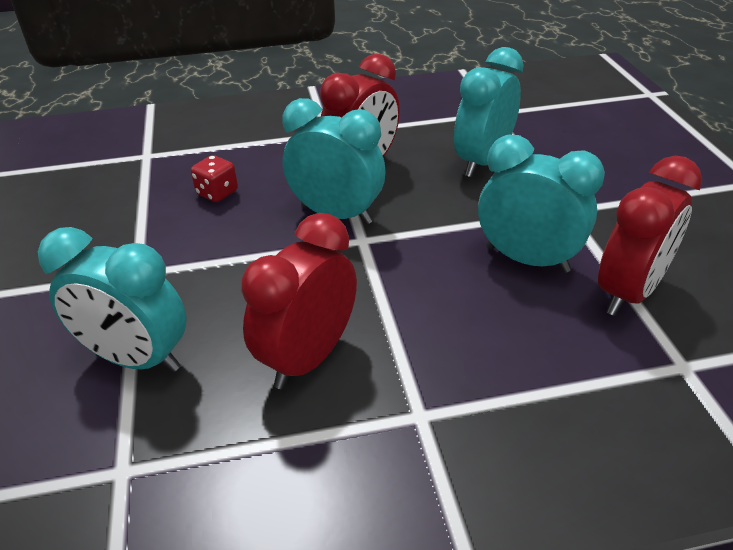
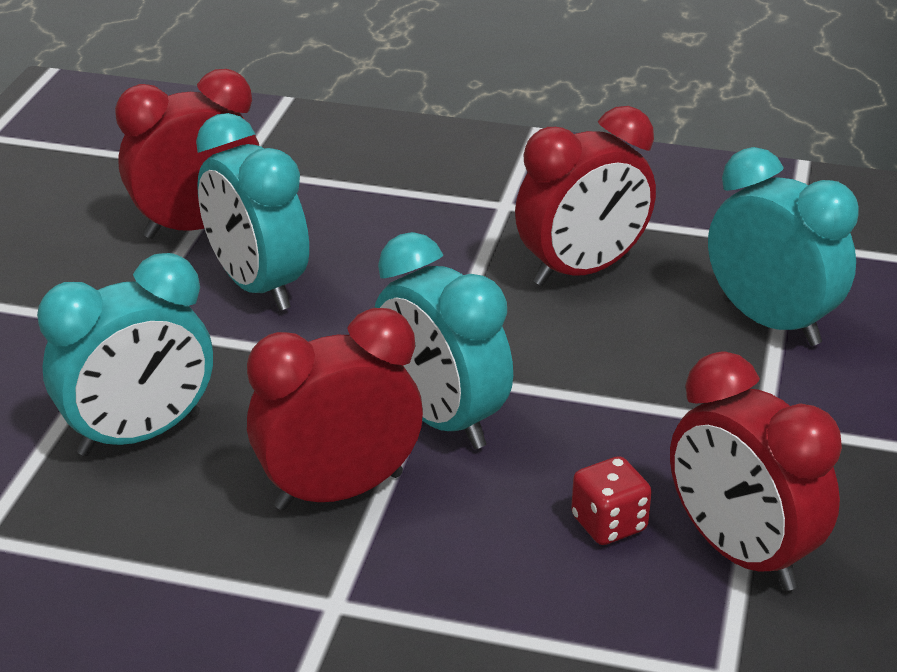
camera: 155 degrees left, 5 degrees down
(144, 200) = (741, 553): none -> red clock

